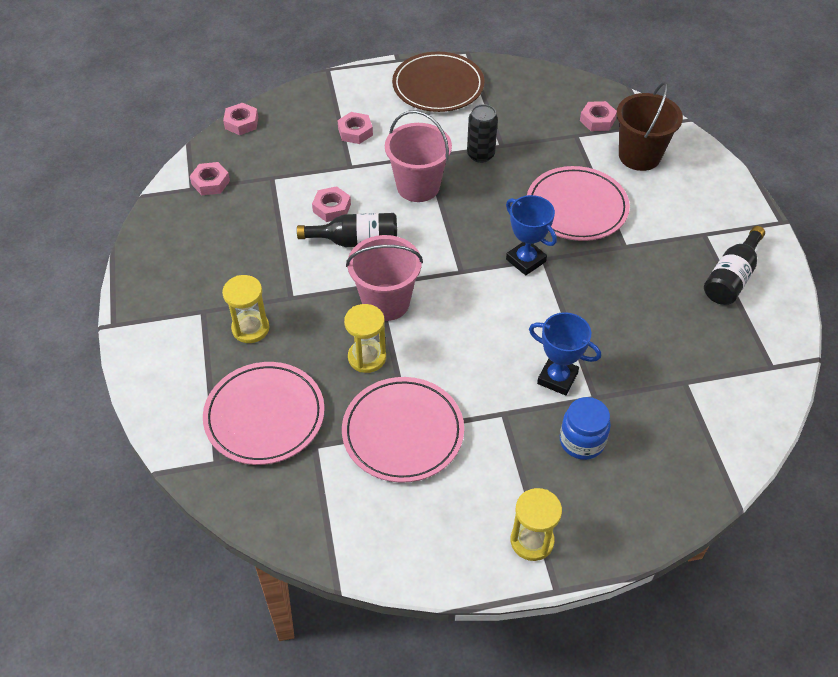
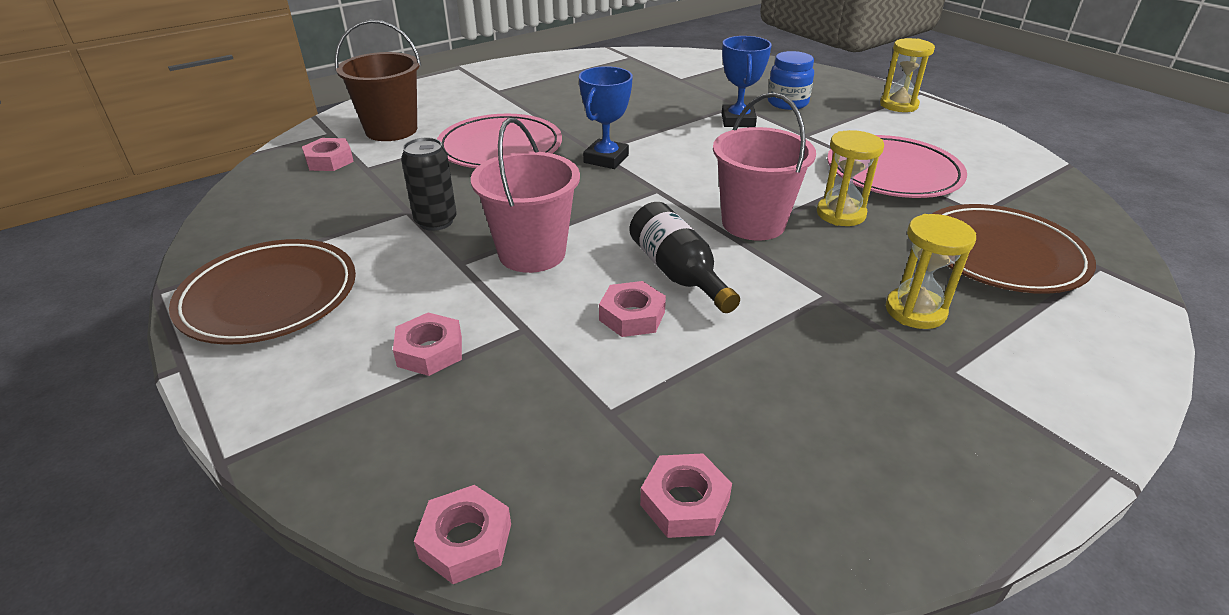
camera: 115 degrees left, 15 degrees down
(264, 416) = (1001, 254): pink plate -> brown plate
(731, 278) = (546, 76): black bottle -> none

